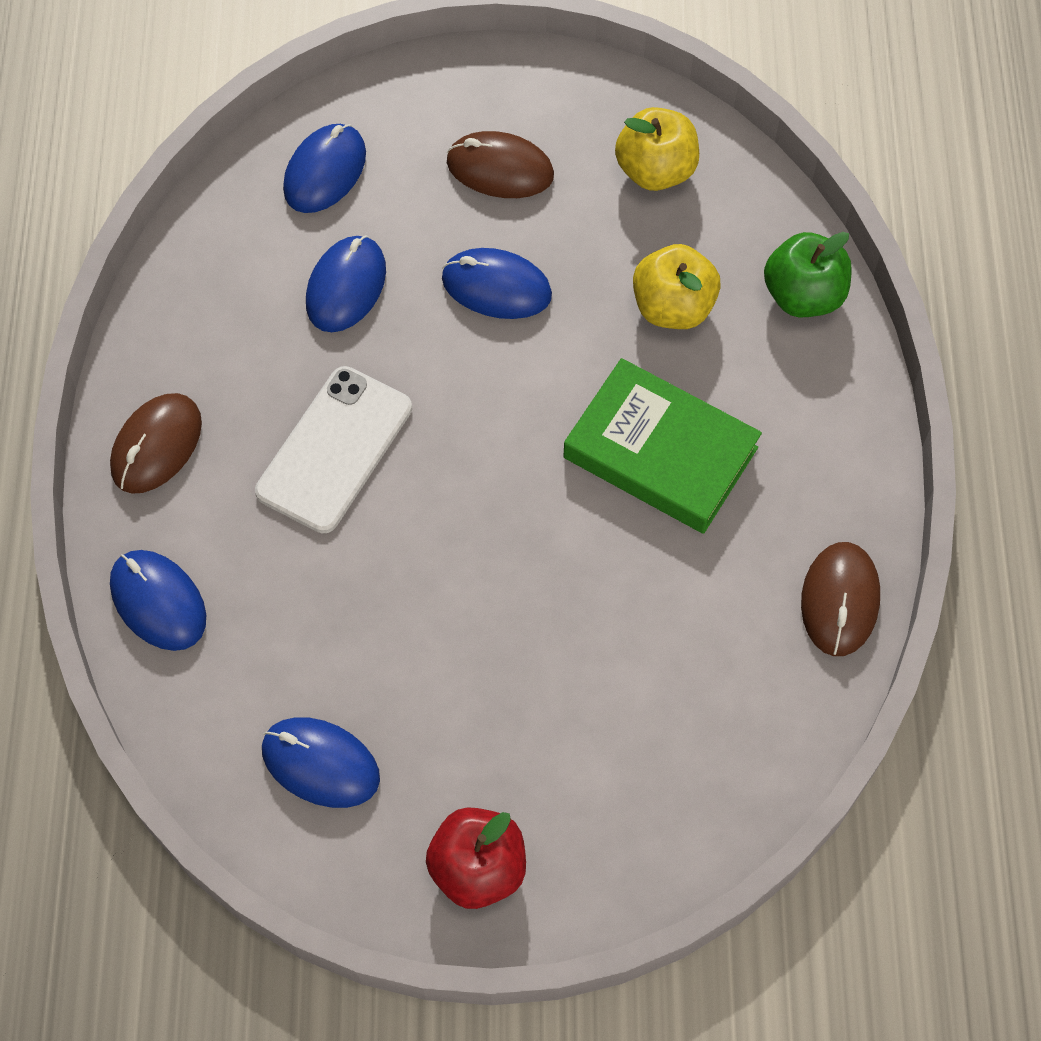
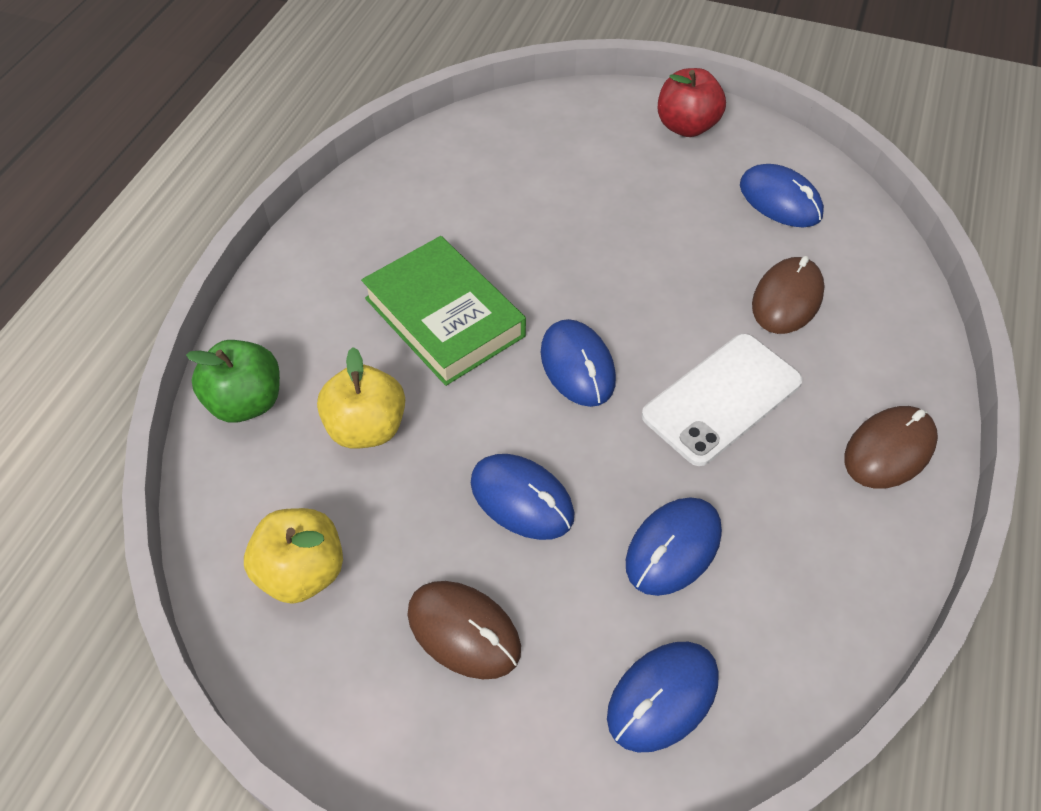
camera: 160 degrees left, 10 degrees down
(158, 602) = (895, 328): blue mouse -> blue mouse (577, 366)
(839, 600) = (371, 192): brown mouse -> brown mouse (787, 299)

